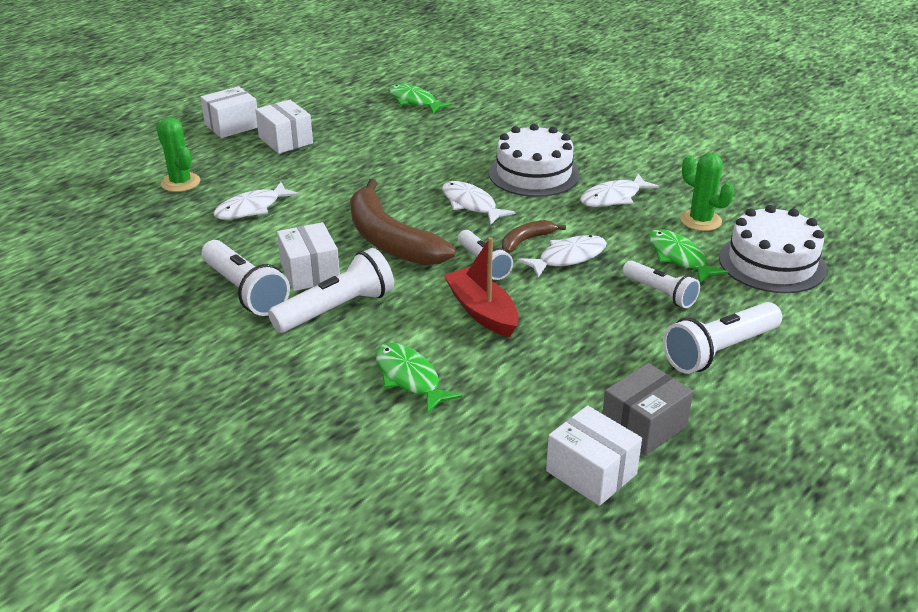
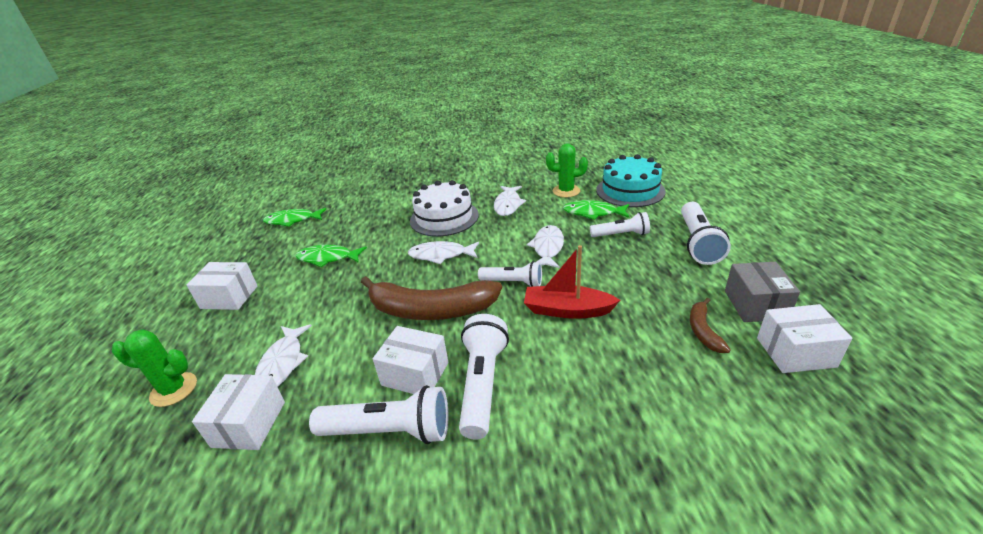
camera: 45 degrees left, 0 degrees up
(232, 126) = (157, 315): white box -> white box (249, 424)
(409, 378) = (614, 388): green fish -> green fish (328, 258)
(526, 240) = (509, 254): brown banana -> brown banana (703, 331)
(772, 263) = (630, 190): white cake -> turquoise cake

